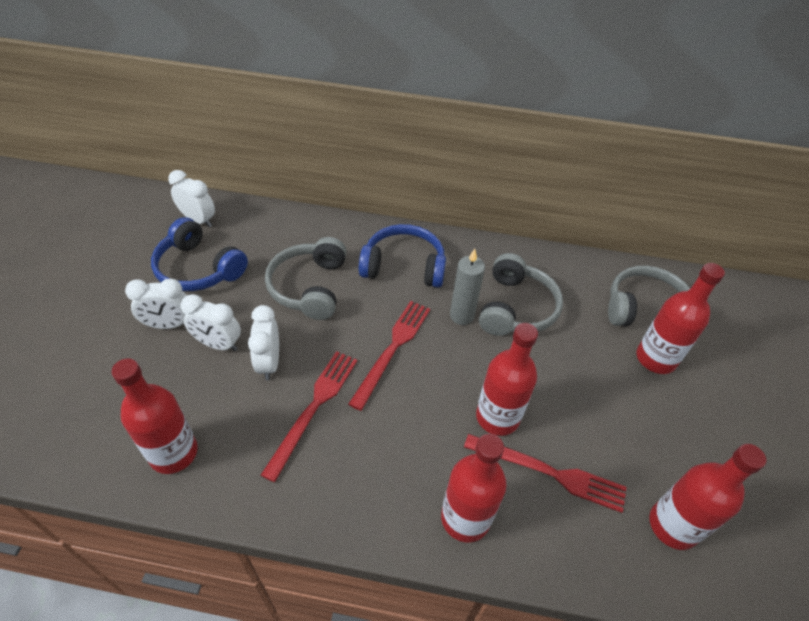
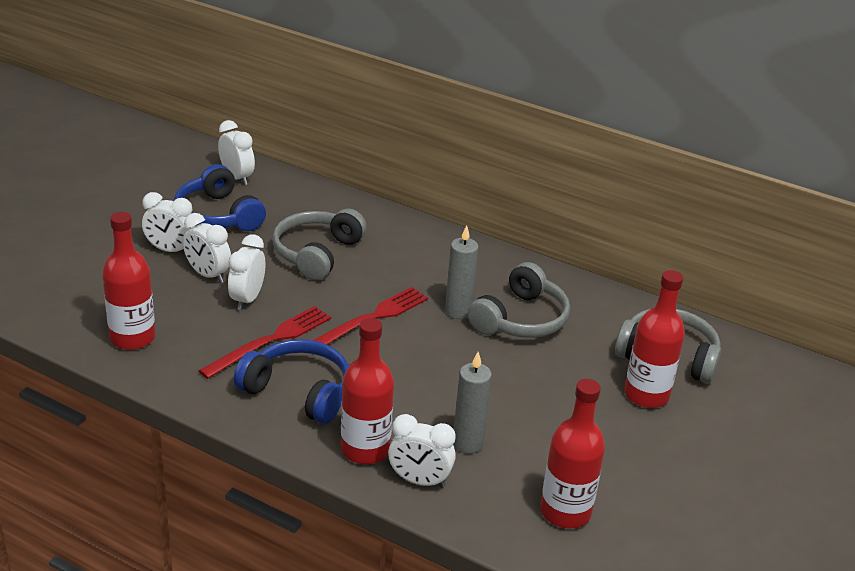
camera: 20 degrees right, 15 degrees down
(404, 266) = (423, 259): blue headphones -> blue headphones (299, 391)
(497, 417) = (443, 393): red bottle -> none
(533, 540) = (419, 481): none -> white clock
(549, 472) = (467, 443): red fork -> grey candle

